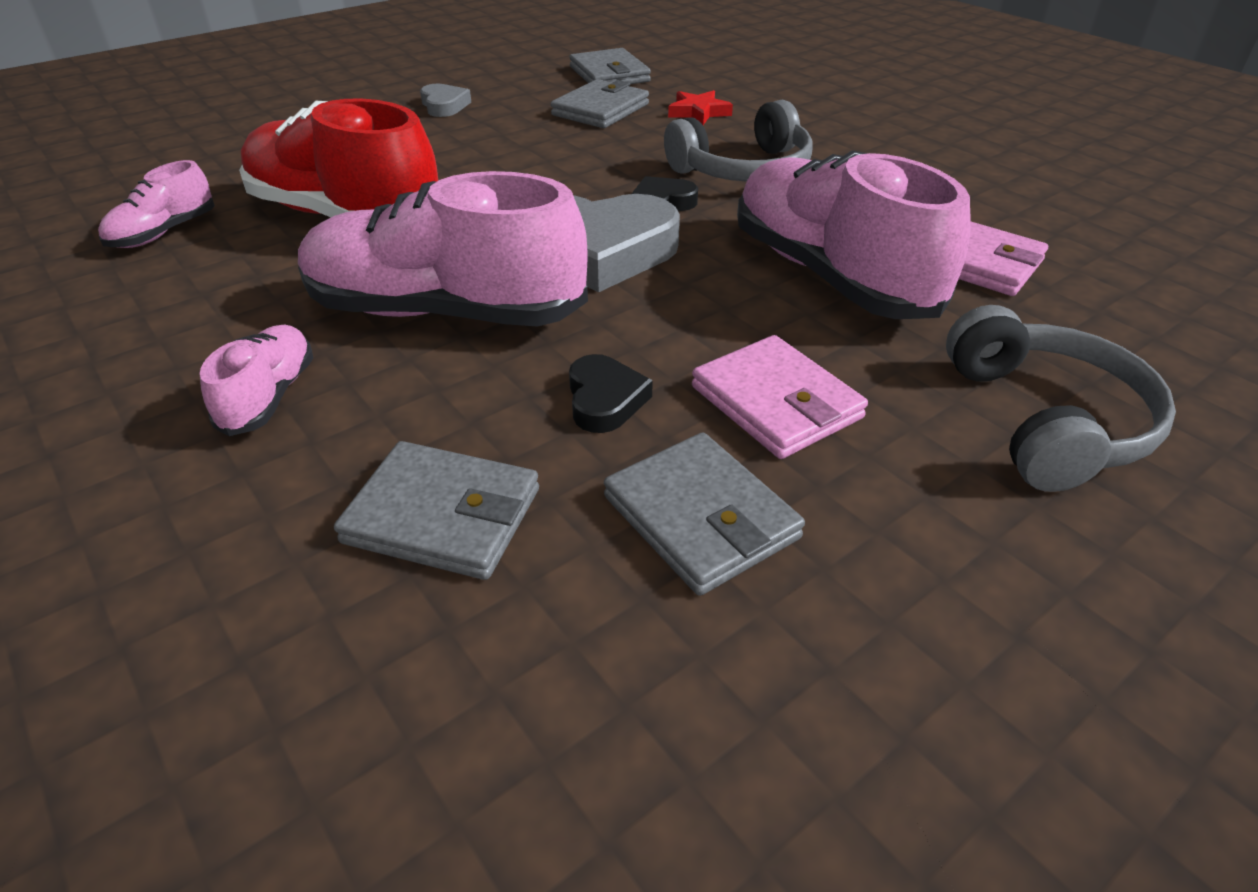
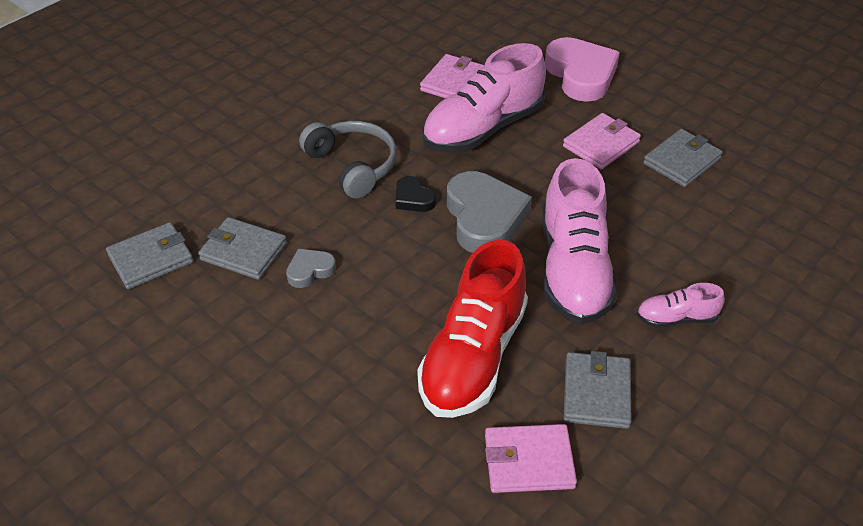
camera: 100 degrees left, 5 degrees up
(164, 233) = (529, 461): pink shoe -> pink wallet
(442, 516) = (719, 232): grey wallet -> grey wallet (596, 393)
(444, 106) = (239, 360): grey heart -> grey heart (310, 270)
(605, 400) = (623, 196): black heart -> none
(698, 112) = (246, 194): red star -> none
(1046, 421) = (581, 75): grey headphones -> pink heart

